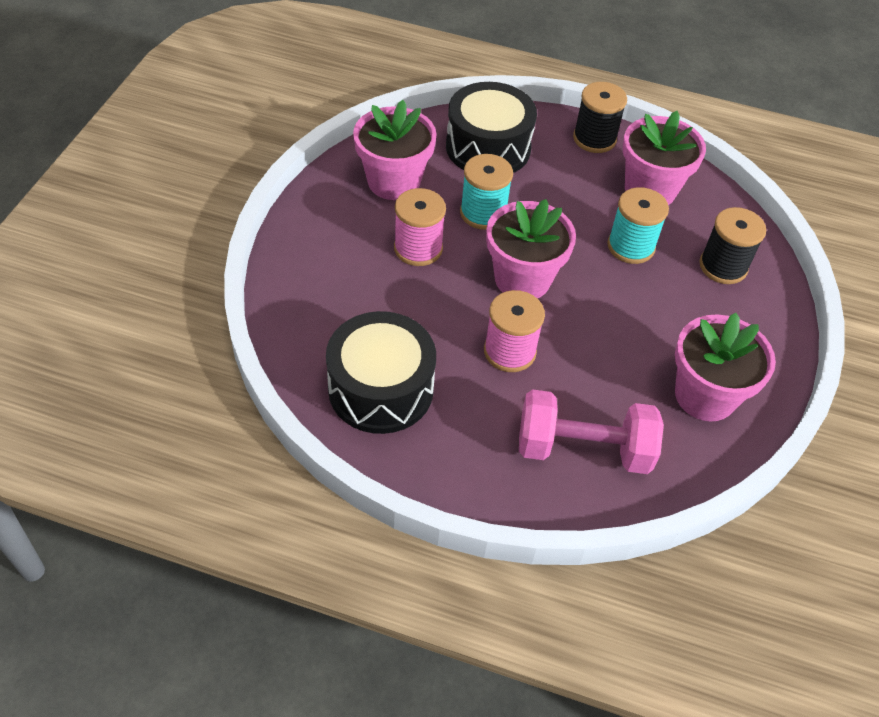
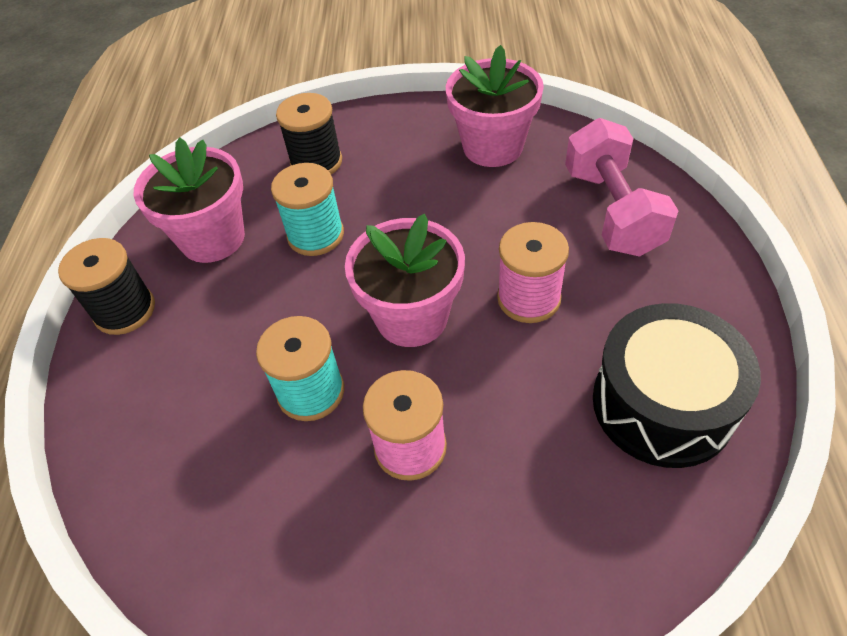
camera: 100 degrees left, 0 degrees up
(394, 181) = (281, 533): pink flower pot -> none
(488, 147) = (168, 428): black drum -> none

